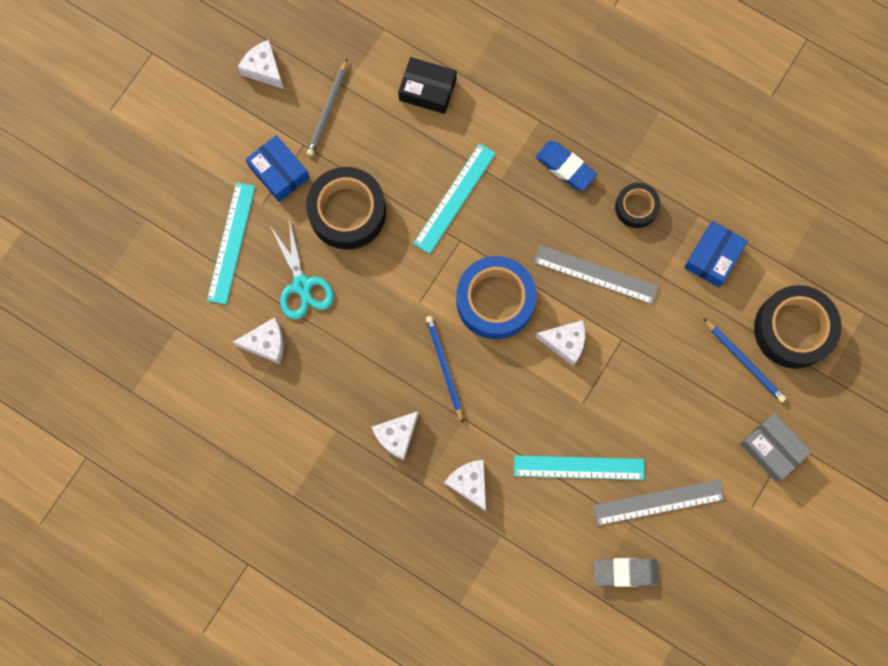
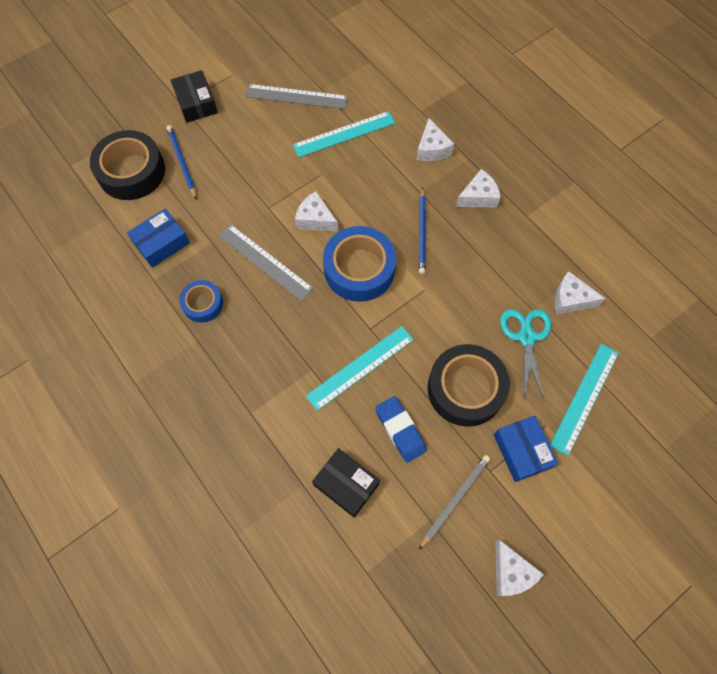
camera: 160 degrees left, 10 degrees down
(565, 167) = (247, 360): blue eraser -> blue eraser (400, 430)
(579, 467) = (344, 134): turquoise ruler -> turquoise ruler turned 45 degrees counterclockwise
(625, 572) = (341, 65): grey eraser -> none
(636, 207) = (203, 304): black tape -> blue tape
(772, 449) = (196, 103): grey box -> black box

